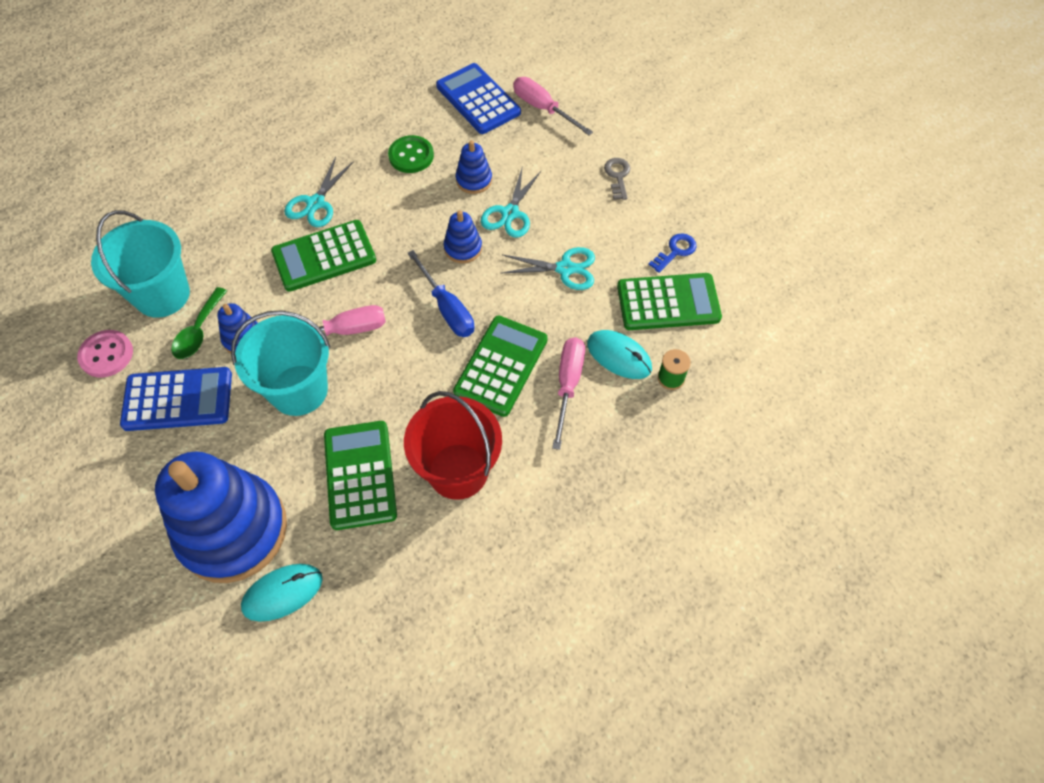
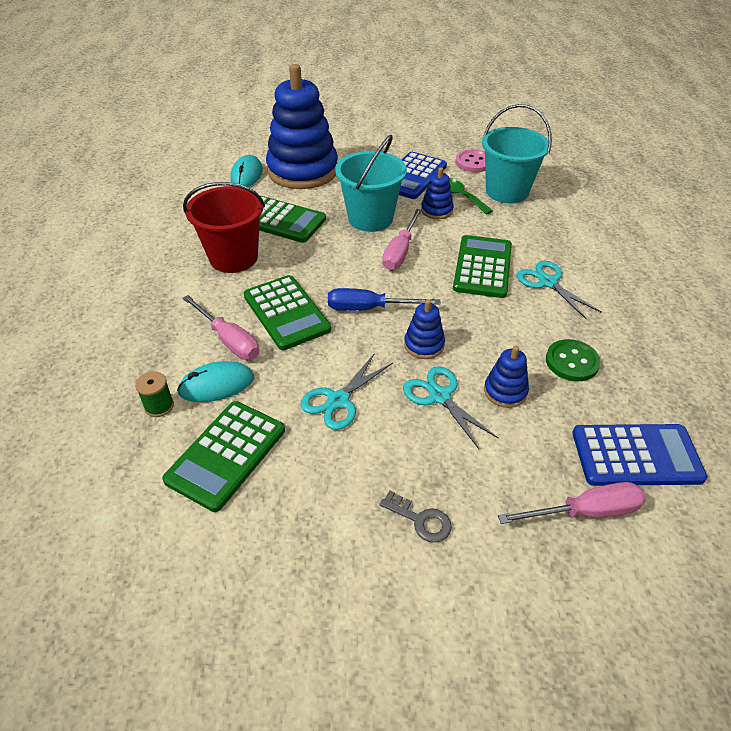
camera: 125 degrees right, 15 degrees down
(675, 251) = (274, 504): blue key -> none

